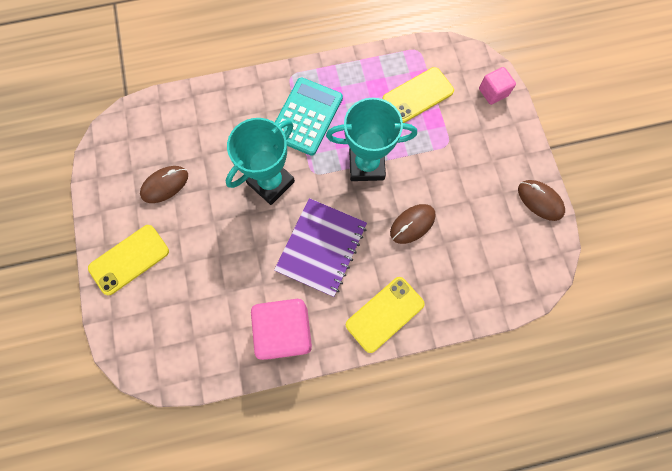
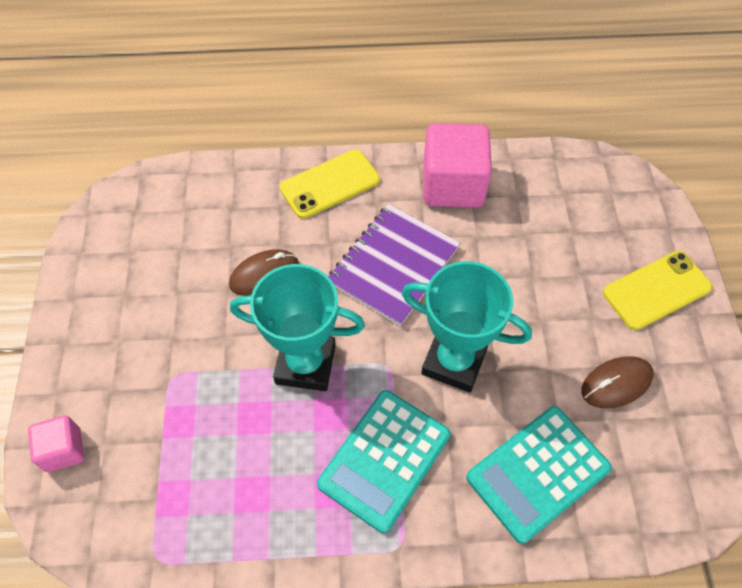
camera: 170 degrees left, 15 degrees down
(216, 123) = (538, 473): none -> turquoise calculator
(271, 182) = (454, 361): turquoise trophy -> turquoise trophy turned 60 degrees clockwise
(418, 95) = (189, 466): yellow phone -> none
(540, 201) = (80, 277): brown mouse -> none

